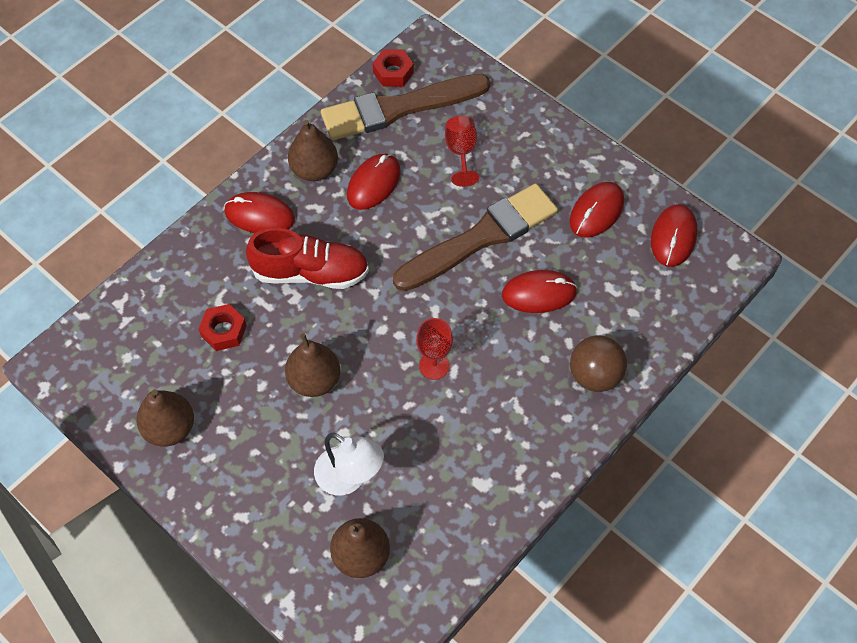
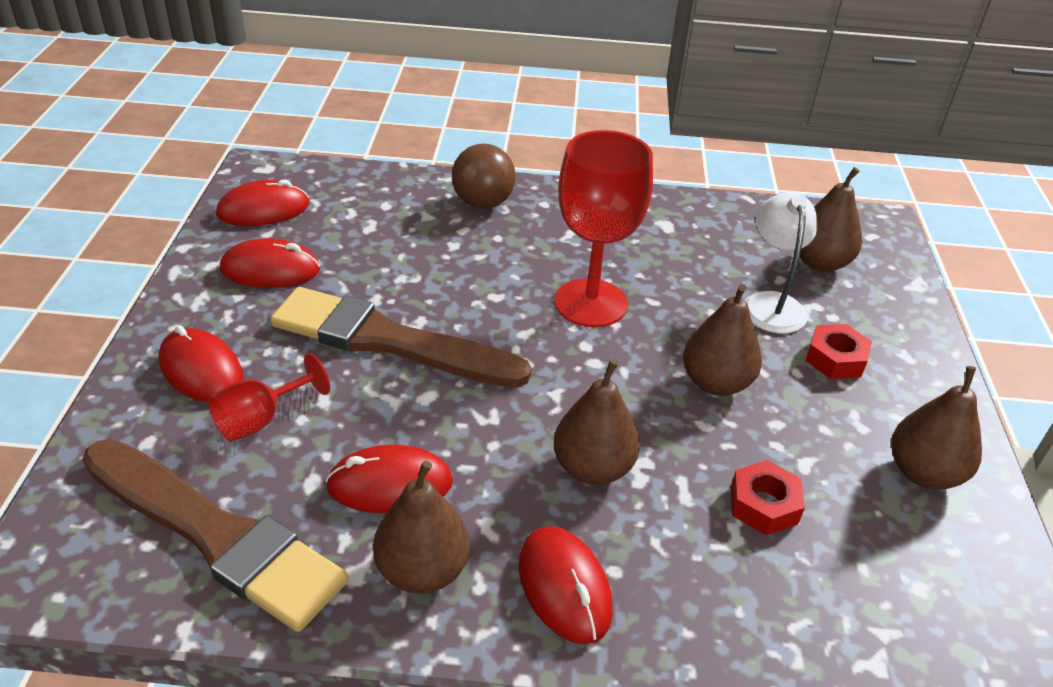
camera: 130 degrees left, 20 degrees down
(310, 273) = (593, 468): red shoe -> brown pear
(393, 72) = (131, 587): red nut -> red nut (835, 359)
(434, 365) = (590, 303): red goblet -> red goblet, size x1.87
(539, 293) = (424, 269): red mouse -> red mouse (201, 370)

